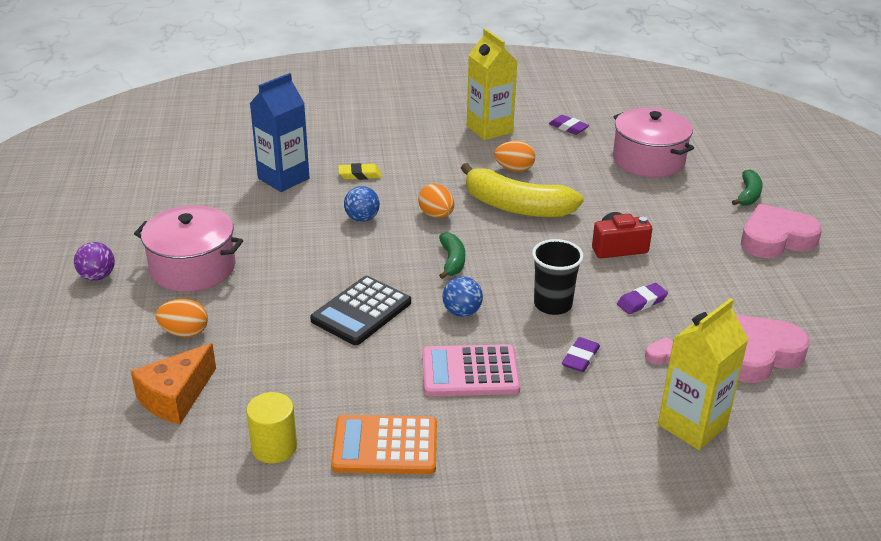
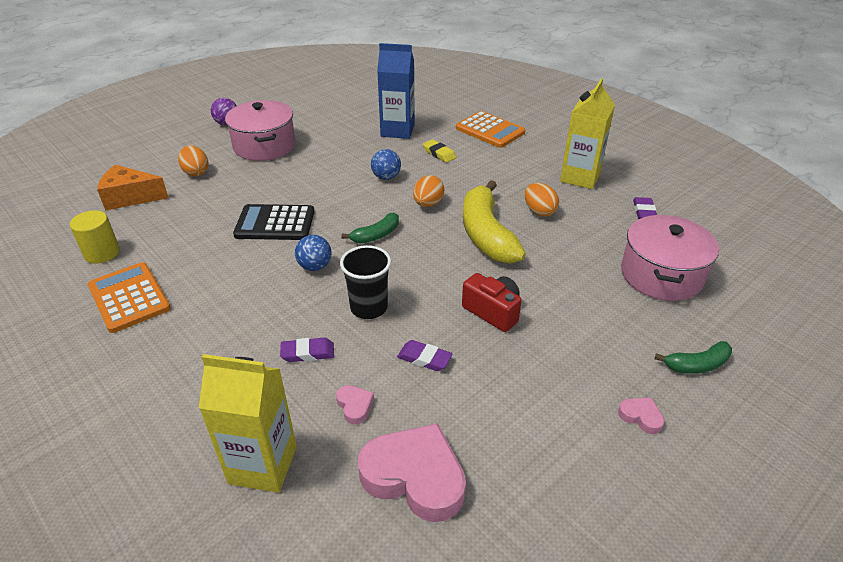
camera: 55 degrees right, 5 degrees up
(356, 133) = (490, 130): none -> orange calculator
(470, 372) = (243, 301): pink calculator -> none
(776, 239) = (641, 417): pink heart -> pink heart, size x0.43

